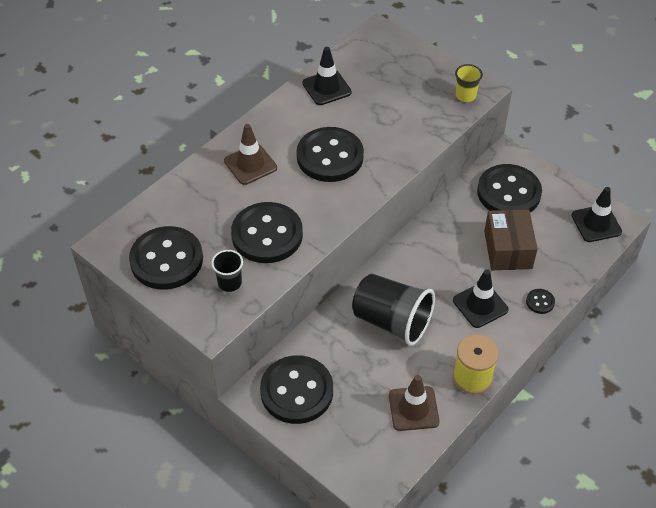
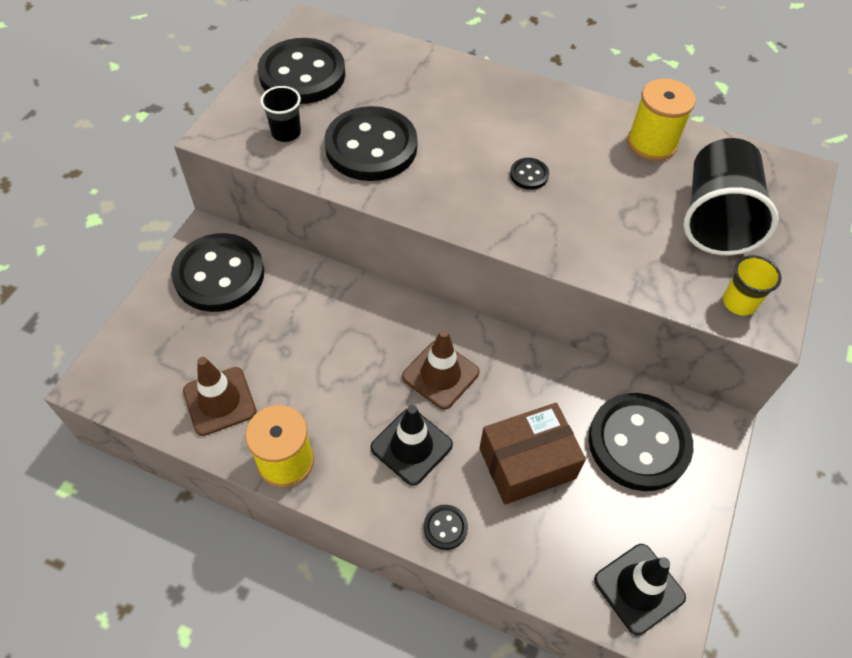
camera: 70 degrees right, 5 degrees up
(250, 164) = (477, 105): brown traffic cone -> brown traffic cone (440, 374)
(326, 88) = (651, 143): black traffic cone -> yellow spool
(330, 157) = (529, 175): black button -> black button, size x0.41
(392, 321) = (350, 346): black cup -> black cup (716, 219)

